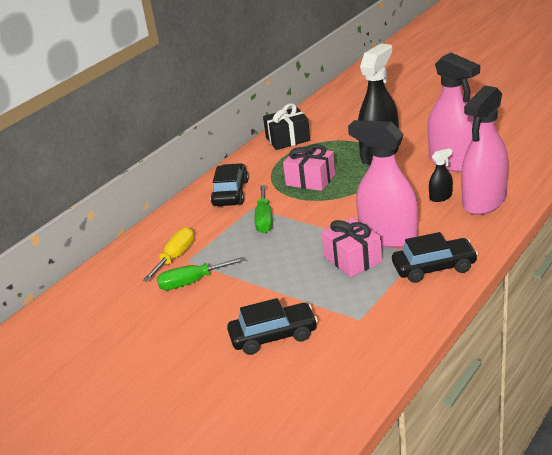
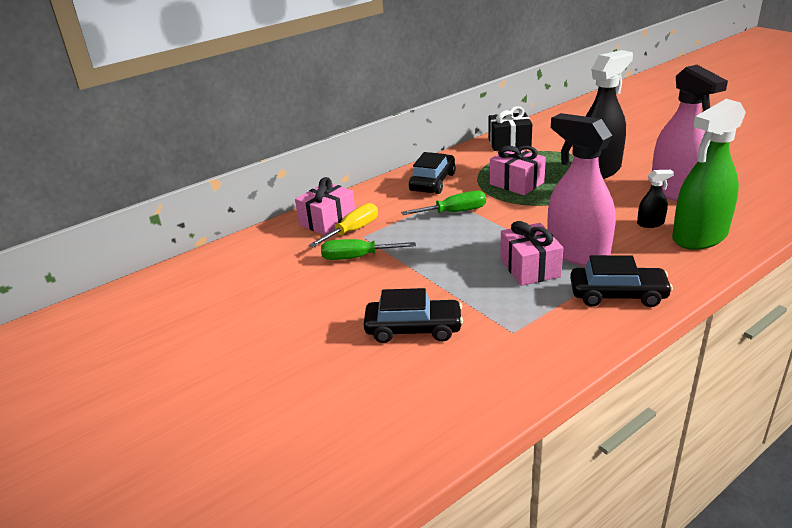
camera: 15 degrees right, 0 degrees up
(145, 252) = (327, 221): none -> pink gift
(264, 220) = (454, 212): green screwdriver -> green screwdriver turned 120 degrees counterclockwise
(484, 201) = (699, 237): pink spray bottle -> green spray bottle

